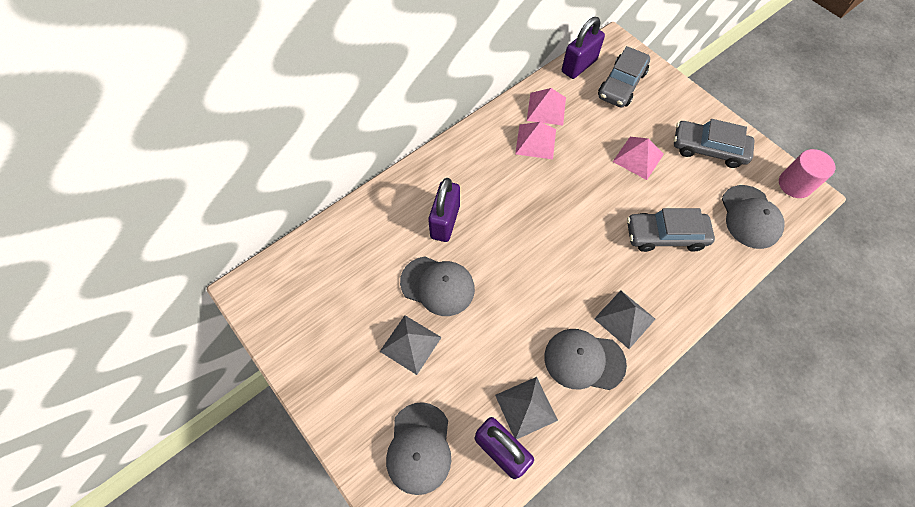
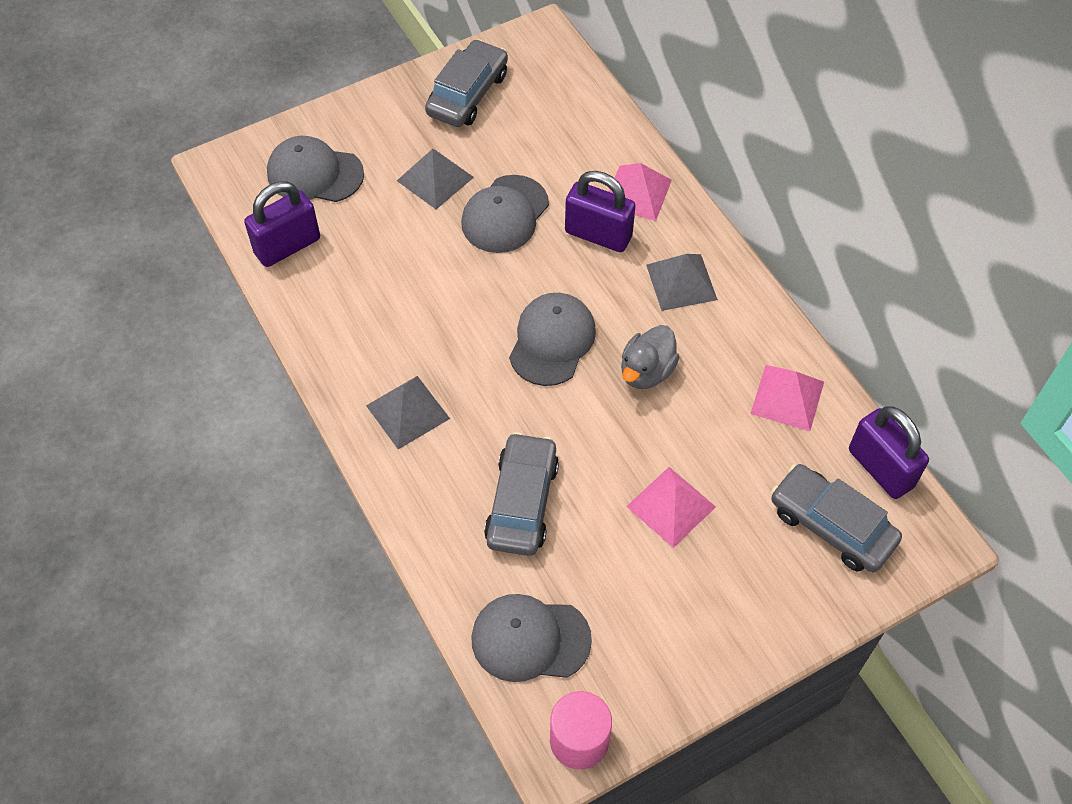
camera: 100 degrees right, 5 degrees down
(526, 407) = (327, 279): grey pyramid -> grey pyramid (681, 282)
(535, 141) = (722, 369): pink pyramid -> pink pyramid (637, 192)
(549, 180) = (646, 371): none -> grey duck
(584, 360) = (365, 351): grey cap -> grey cap (552, 341)
(708, 149) = (673, 622): grey car -> grey car (467, 94)

